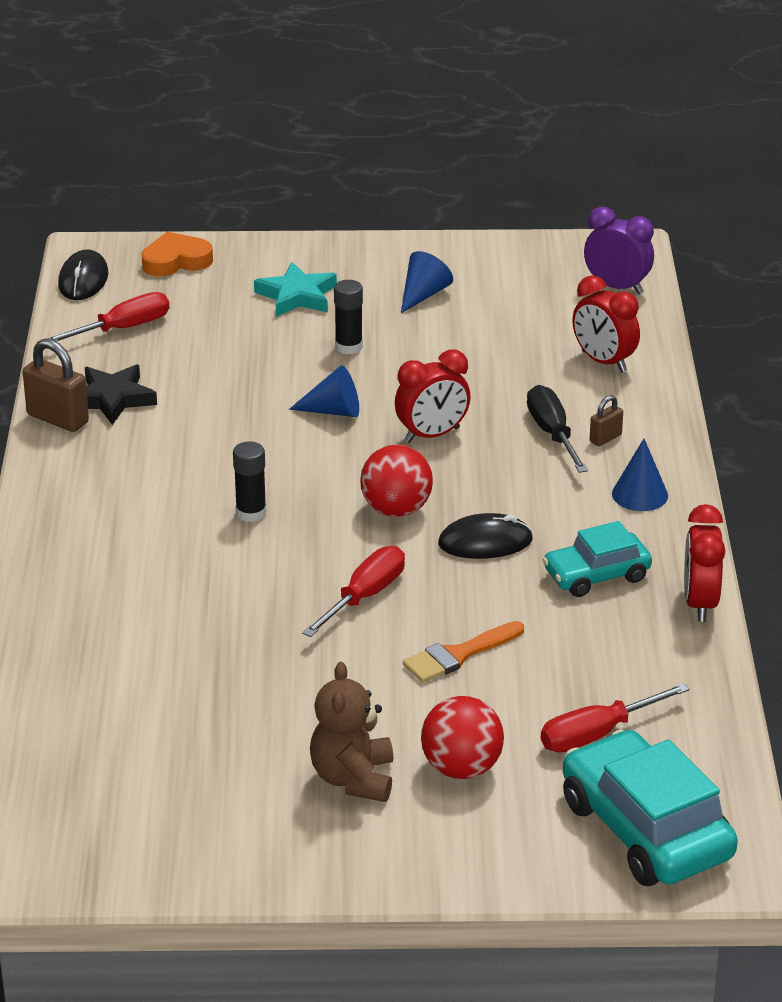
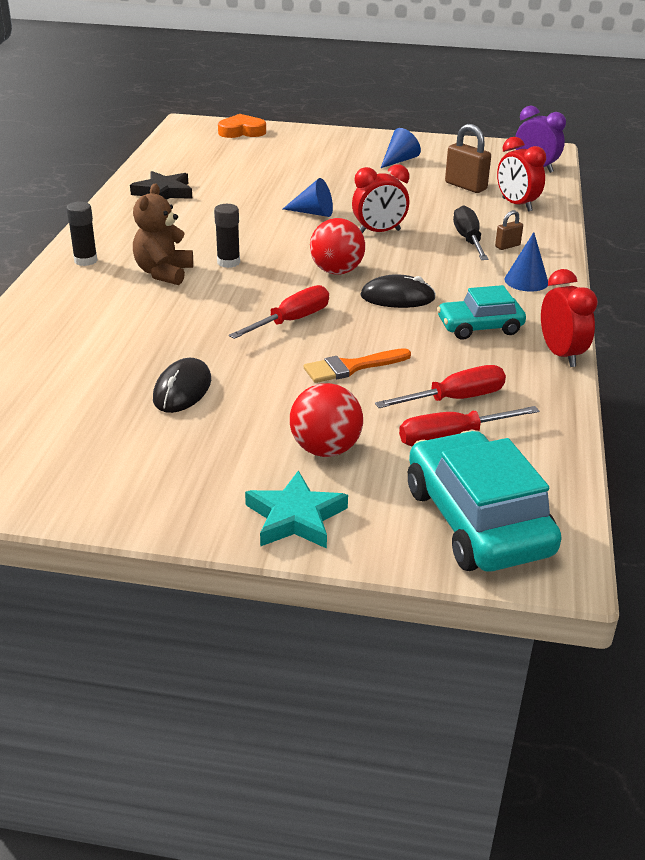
camera: 10 degrees right, 0 degrees up
(58, 419) = (121, 199): brown padlock -> brown padlock (465, 186)
(83, 280) = (177, 135): black mouse -> black mouse (182, 389)
(124, 328) = (191, 159): red screwdriver -> red screwdriver (456, 399)
(297, 296) = (313, 154): turquoise star -> turquoise star (295, 517)
(348, 346) = (338, 181): black glue stick -> black glue stick (85, 260)
(353, 778) = (230, 445): brown teddy bear -> brown teddy bear (163, 273)
(700, 603) = (561, 354): red clock -> red clock turned 150 degrees clockwise

